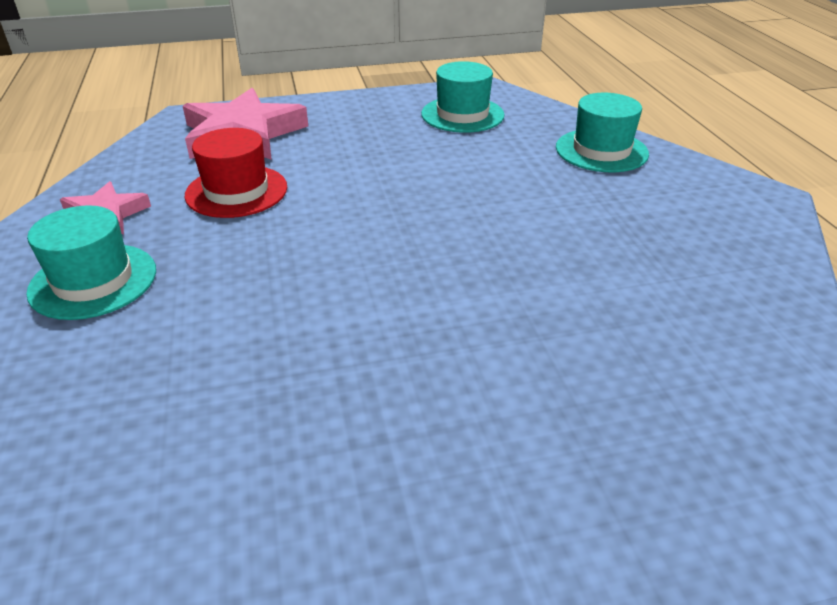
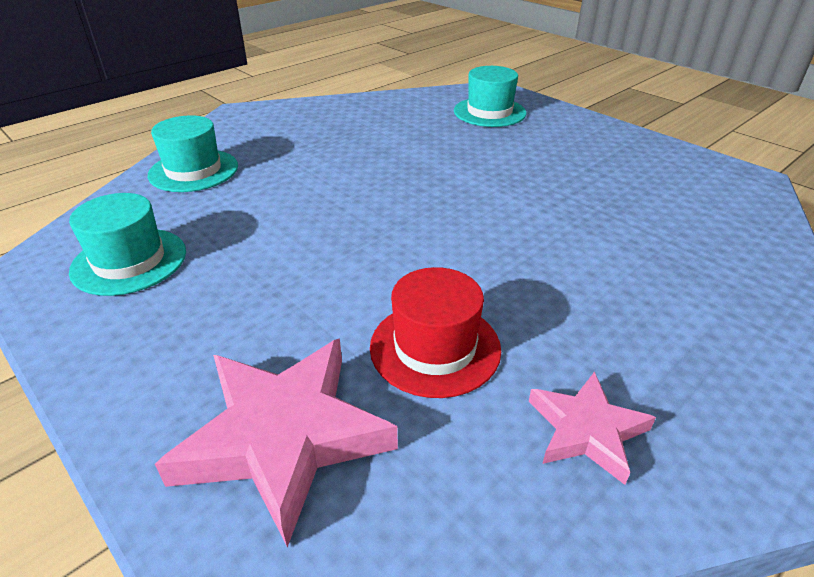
camera: 120 degrees left, 0 degrees up
(93, 281) = (659, 350): turquoise hat -> turquoise hat (489, 112)

